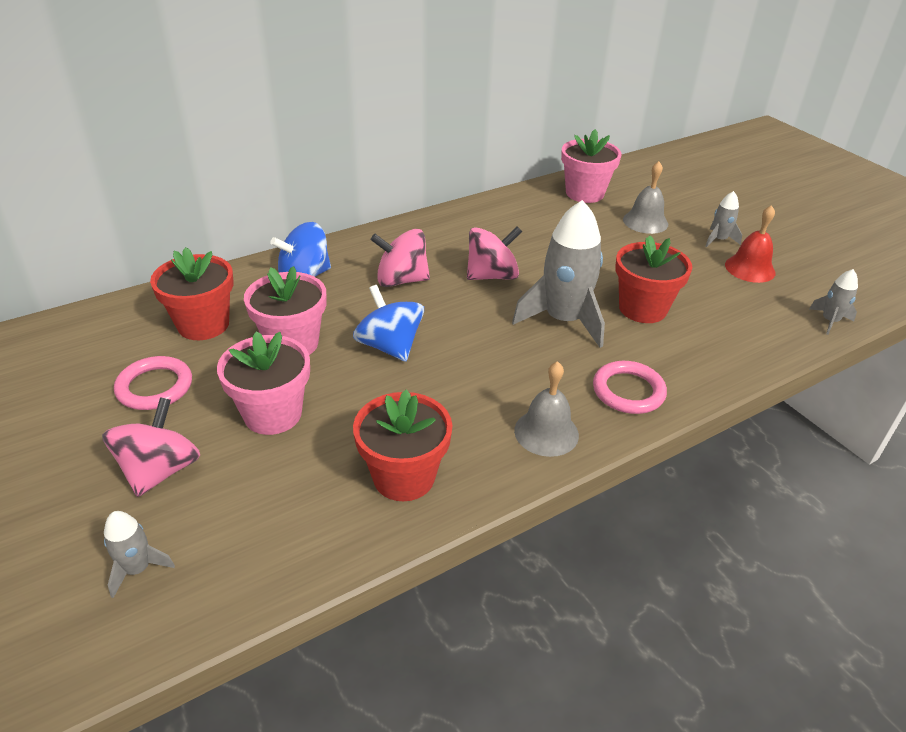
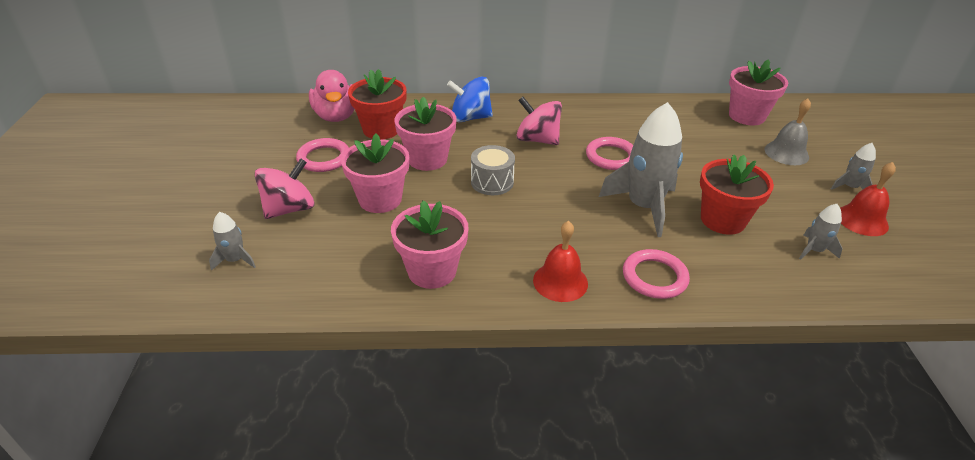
camera: 30 degrees right, 0 degrees up
(127, 325) = (336, 116): none -> pink duck
(389, 346) = (492, 182): blue spinning top -> grey drum
(404, 477) = (432, 271): red flower pot -> pink flower pot
(492, 276) = (611, 157): pink spinning top -> pink ring
(546, 432) = (560, 281): grey bell -> red bell
(829, 321) = (911, 290): grey rocket -> grey rocket (814, 250)

